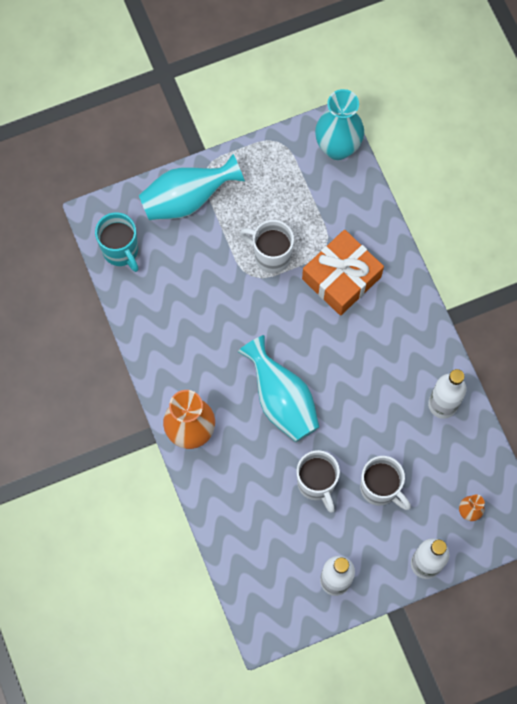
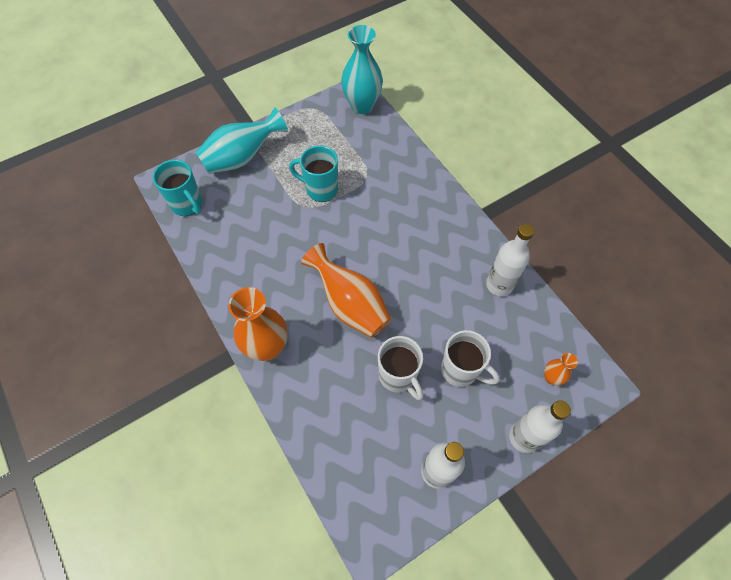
camera: 10 degrees left, 10 degrees down
(271, 256) = (320, 189): white mug -> turquoise mug
(281, 400) = (350, 304): turquoise vase -> orange vase
(341, 278) = (385, 197): orange gift -> none

